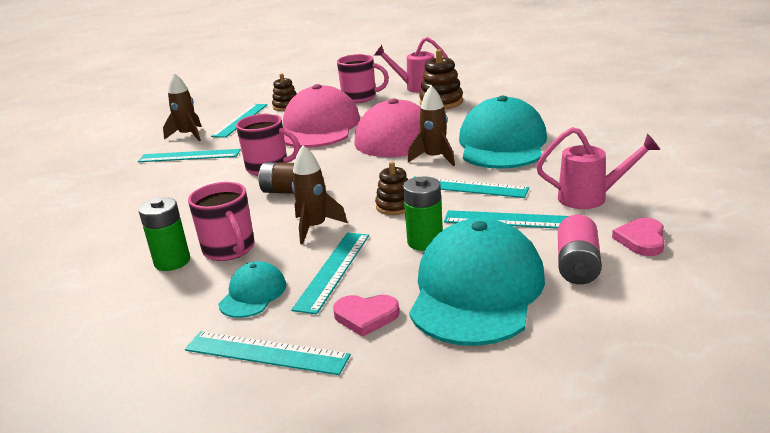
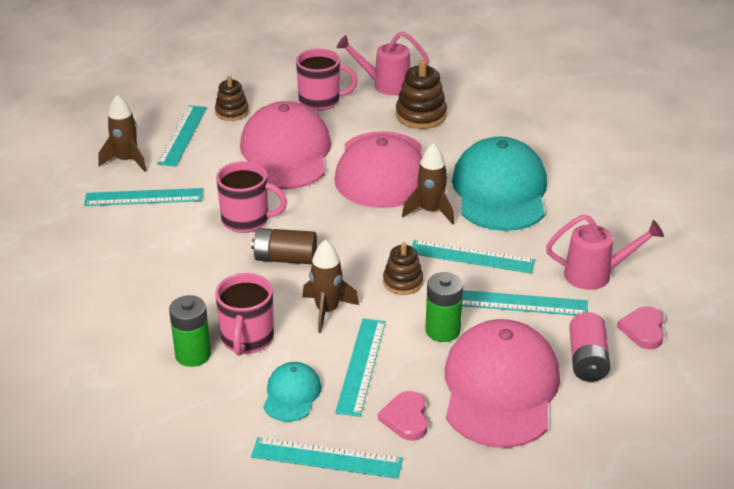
camera: 10 degrees left, 10 degrees up
(229, 249) = (247, 339): pink mug -> pink mug turned 45 degrees clockwise
(366, 316) = (406, 418): pink heart -> pink heart turned 90 degrees clockwise
(477, 290) = (500, 388): turquoise cap -> pink cap

